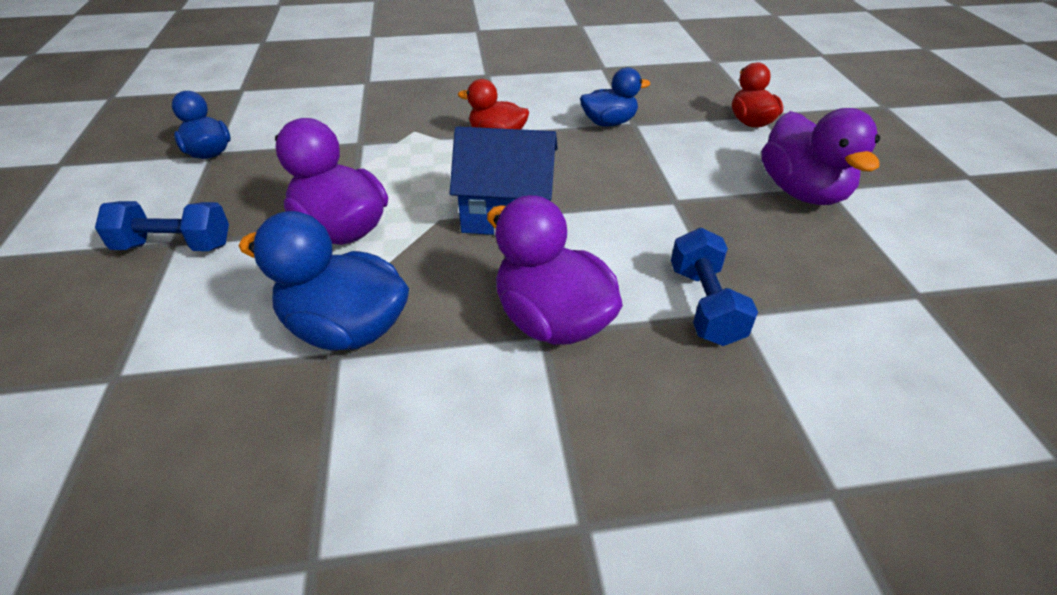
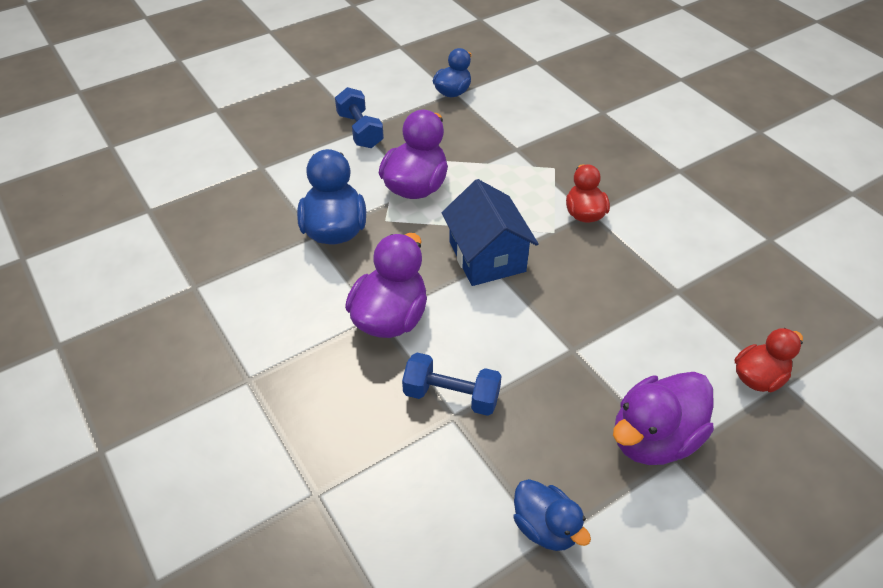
camera: 65 degrees right, 5 degrees up
(609, 123) = (664, 274): blue duck -> blue duck (545, 527)
(705, 305) = (451, 396): blue dumbbell -> blue dumbbell turned 45 degrees clockwise

